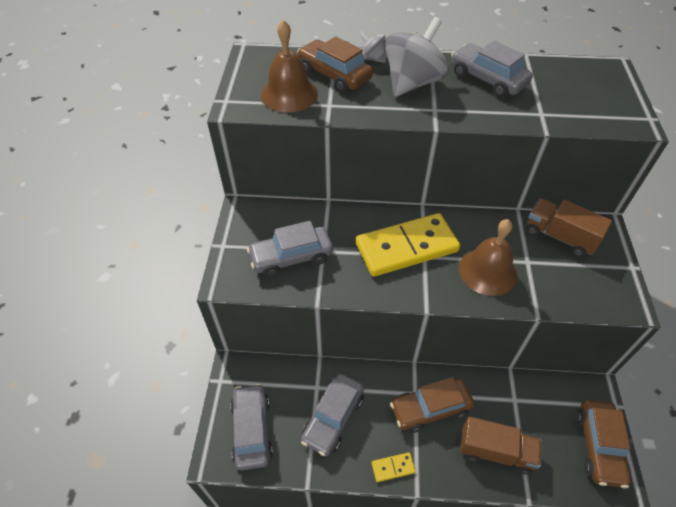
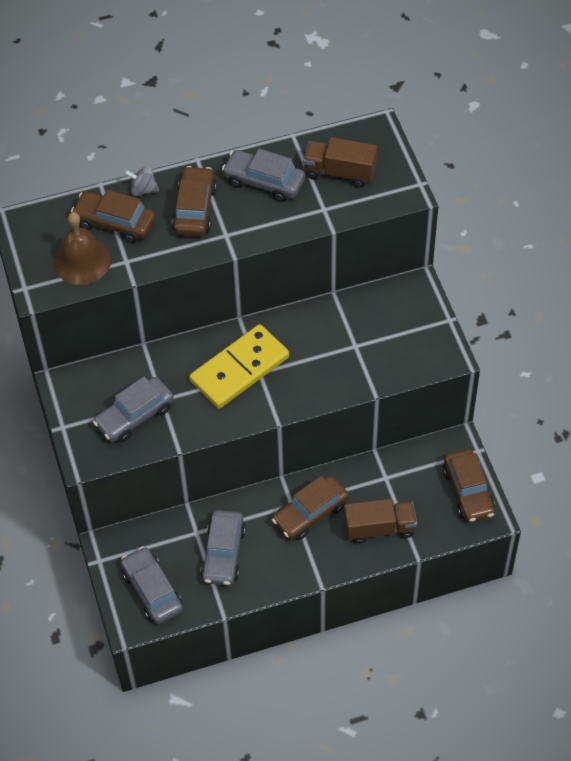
camera: 20 degrees left, 5 degrees up
(393, 467) = (293, 574): yellow domino -> none
(412, 83) = (194, 209): grey spinning top -> brown car
(487, 271) = (321, 368): brown bell -> none
(560, 236) = (379, 309): brown truck -> brown truck (340, 172)

